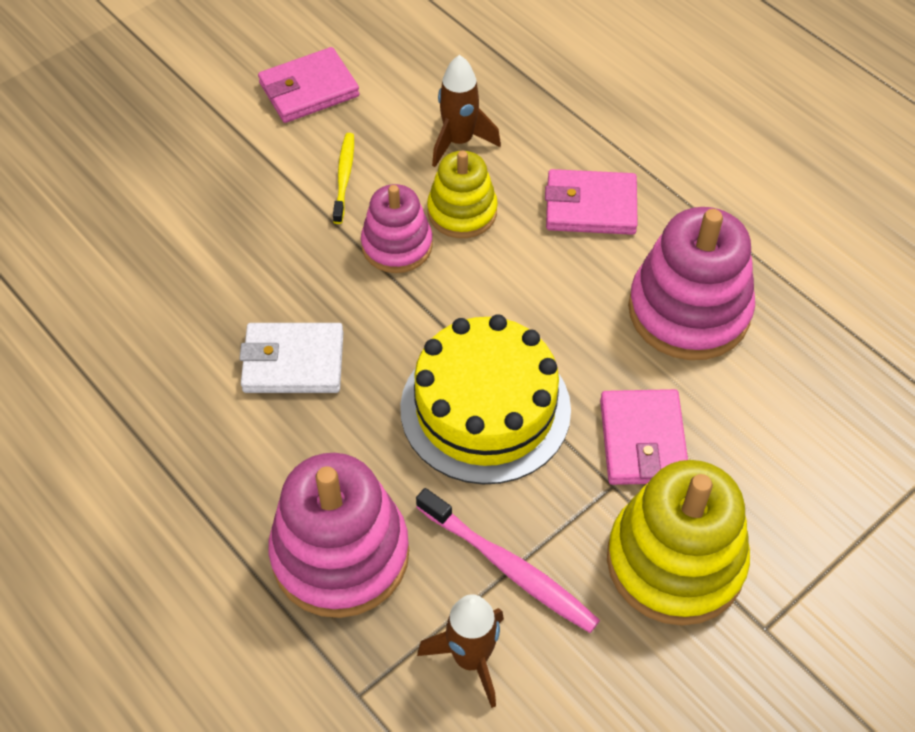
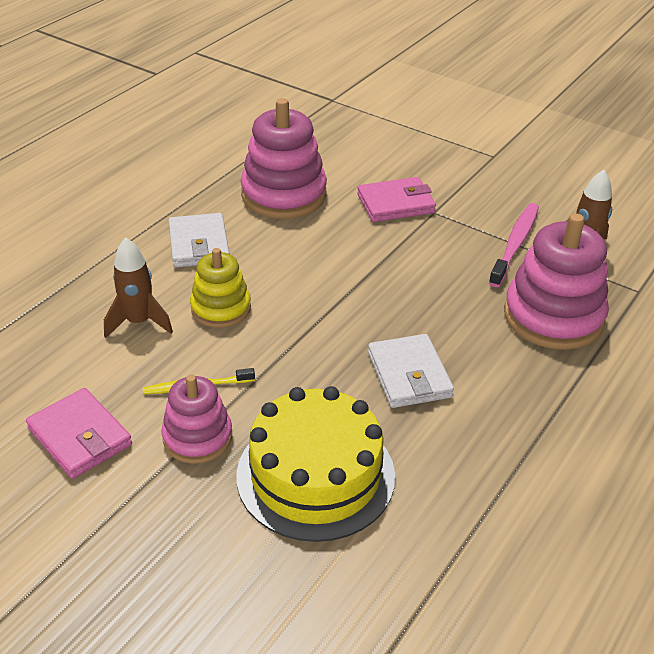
camera: 105 degrees left, 15 degrees down
(397, 245) = (268, 339): pink stacking toy -> pink stacking toy (197, 437)
(485, 408) = (403, 270): yellow cake -> yellow cake (315, 475)
(590, 206) = (199, 244): pink wallet -> white wallet
(675, 561) = (472, 186): yellow stacking toy -> none

